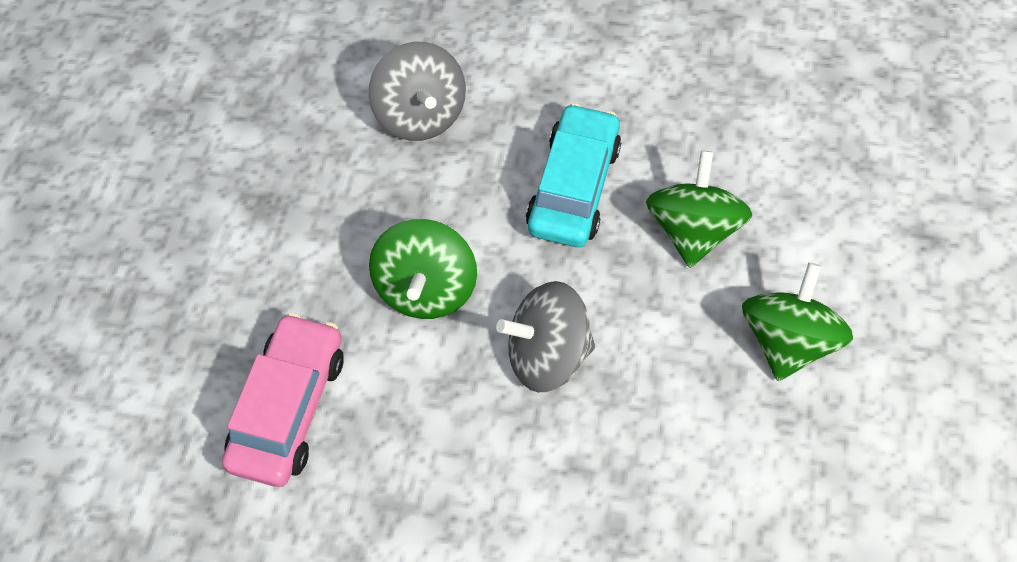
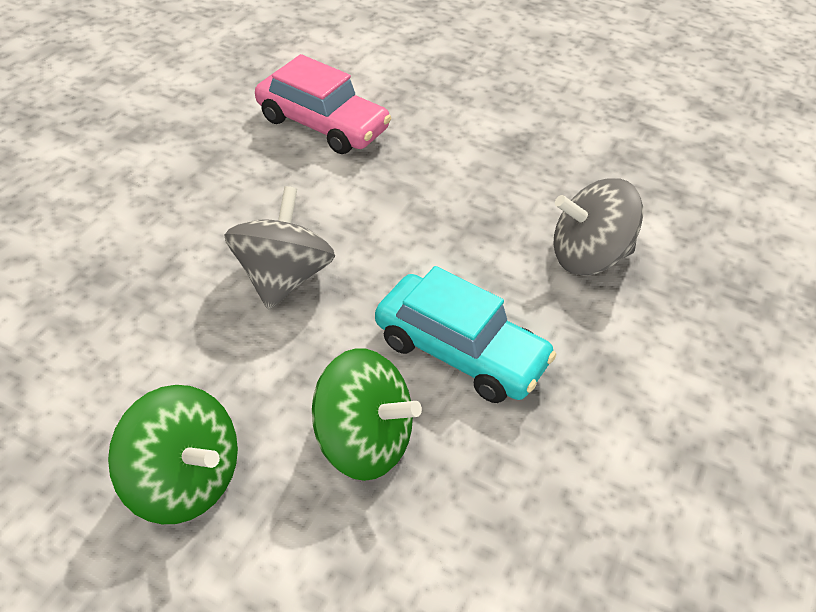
camera: 105 degrees right, 15 degrees down
(426, 288) = (389, 217): green spinning top -> none

